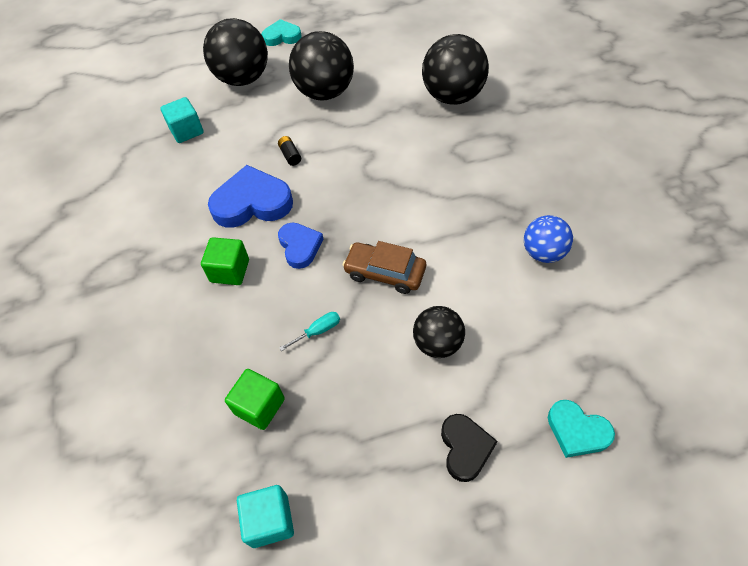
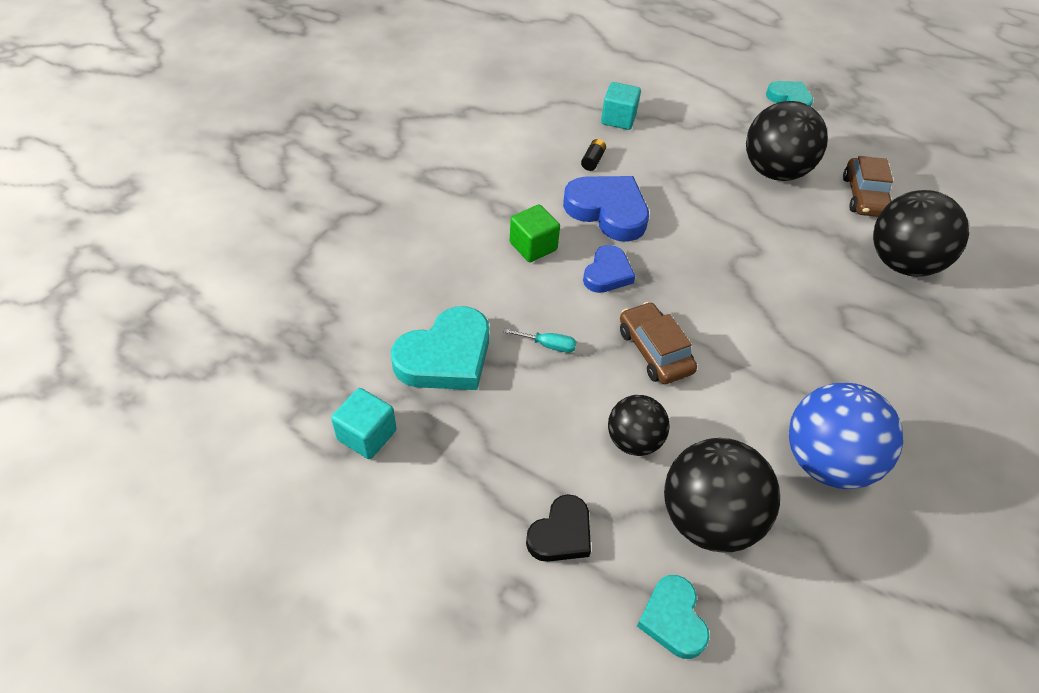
camera: 40 degrees right, 5 degrees down
(243, 79) = (712, 110): black ball -> black ball (708, 518)
(259, 406) = (446, 356): green cube -> turquoise heart
(290, 155) = (682, 199): black battery -> black battery (593, 160)
(390, 70) = (864, 196): none -> brown car
(543, 253) = (825, 461): blue ball -> blue ball, size x1.69

